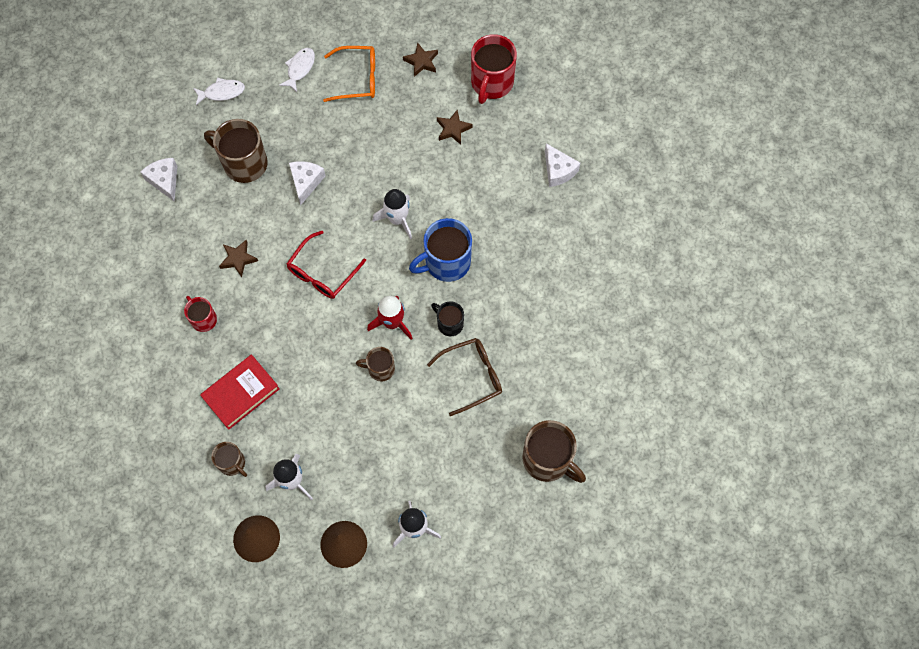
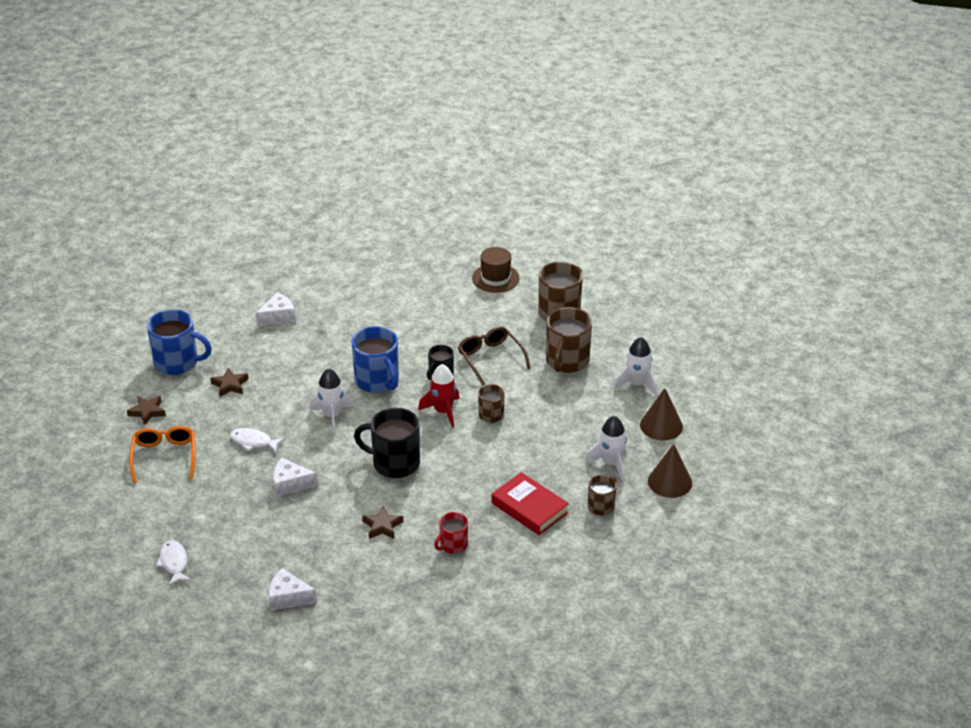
camera: 95 degrees left, 30 degrees down
(164, 181) = (288, 597): white cheese -> white cheese turned 45 degrees clockwise
(244, 163) = (267, 534): brown mug -> brown mug (567, 361)
(300, 68) = (147, 502): white fish -> white fish (253, 442)
(322, 273) = (394, 463): red glasses -> black mug
(491, 83) = (177, 362): red mug -> blue mug
(615, 394) = (495, 278): none -> brown hat

